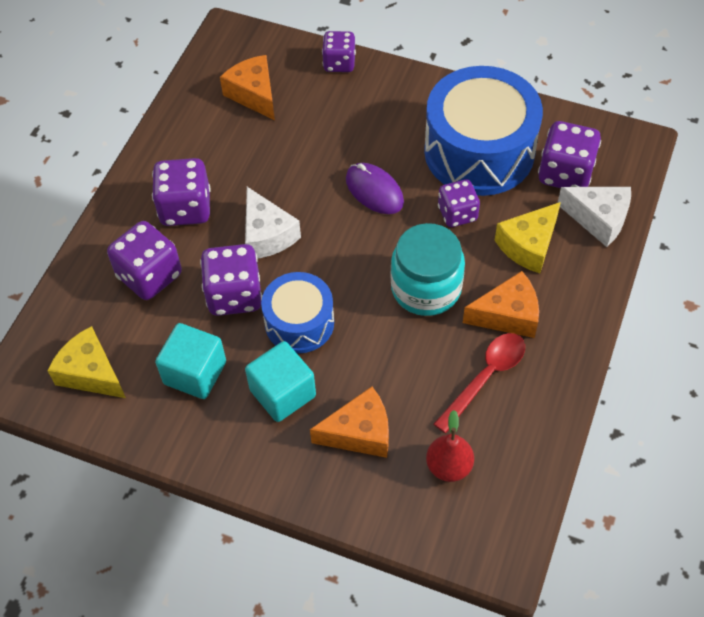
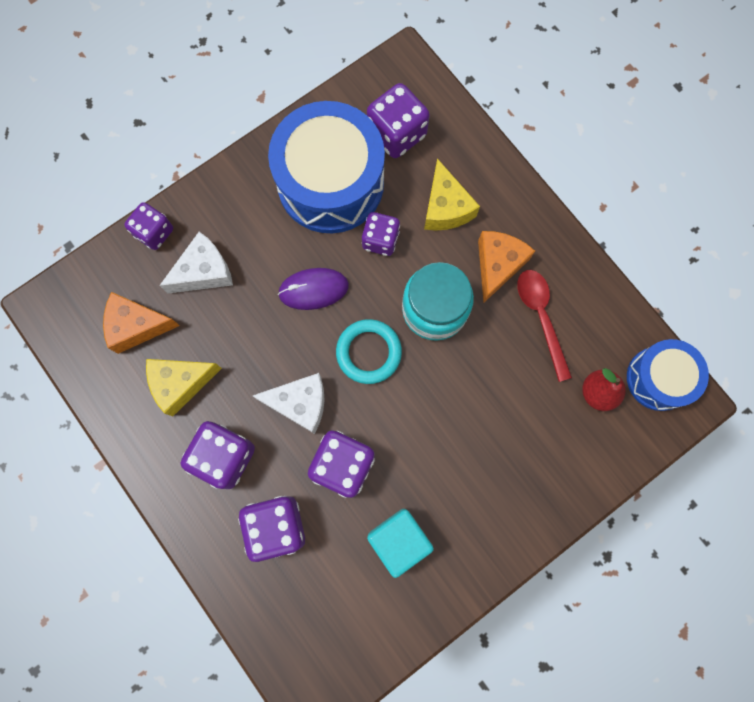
camera: 60 degrees left, 20 degrees up
(91, 373) = (344, 628): yellow cheese -> yellow cheese (180, 383)
(282, 393) = (461, 479): turquoise cube -> none
(299, 323) = (404, 428): blue drum -> blue drum (658, 378)
(348, 260) = (368, 352): none -> turquoise ring
(359, 433) = (531, 441): orange cheese -> none
(598, 219) = (455, 140): white cheese -> white cheese (204, 271)

